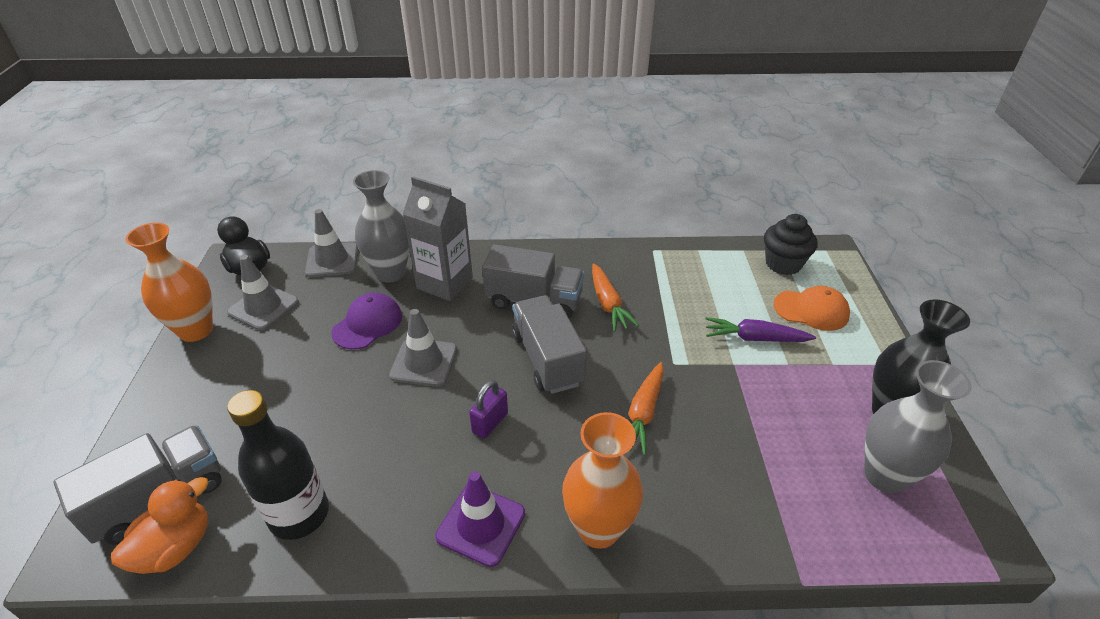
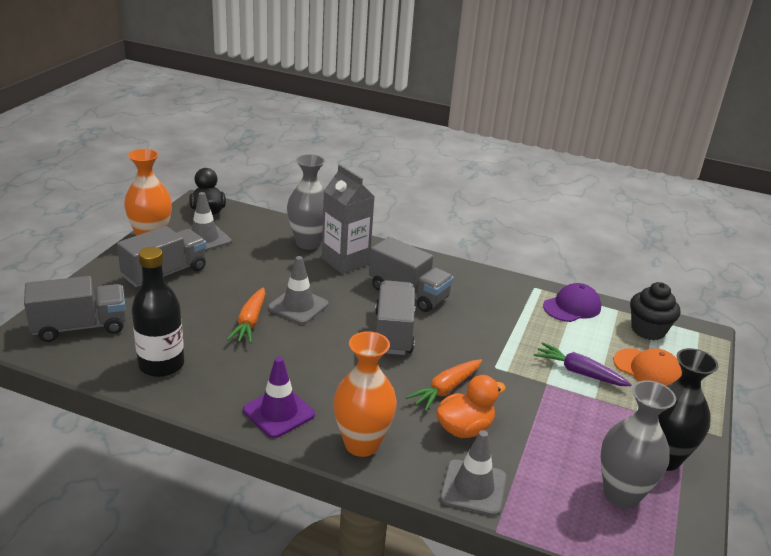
camera: 20 degrees right, 10 degrees down
(176, 547) = (77, 356): orange duck -> orange duck (464, 429)
(237, 374) = (165, 273): none -> grey truck
(332, 260) = (270, 223): grey traffic cone -> grey traffic cone (473, 488)
(367, 324) = (272, 270): purple cap -> purple cap (572, 307)
(490, 423) = (323, 357): purple padlock -> none
(608, 303) = (468, 312): orange carrot -> orange carrot (250, 322)

